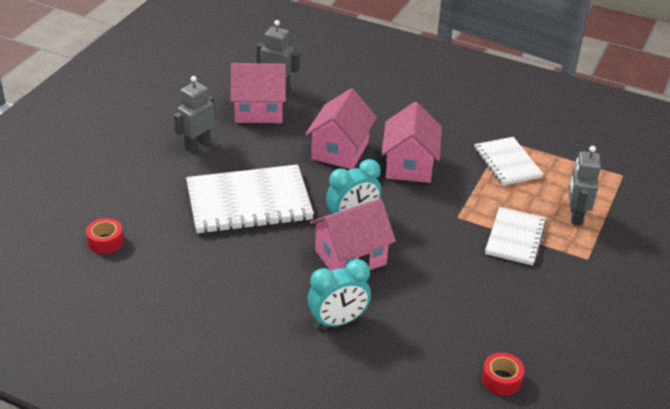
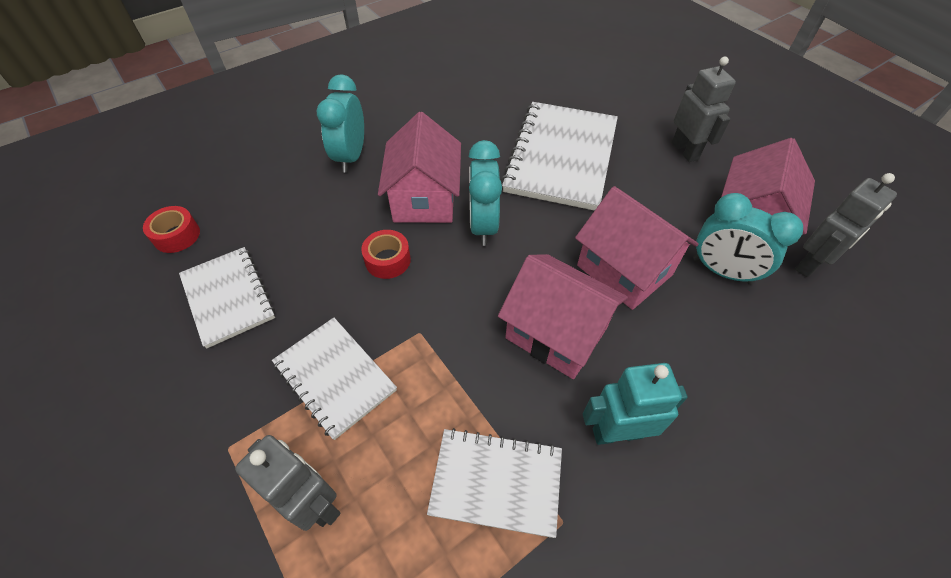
camera: 120 degrees right, 15 degrees up
(105, 241) = (555, 63): red tape -> red tape (387, 260)
(309, 115) = (722, 271): none -> turquoise clock
(447, 133) = (617, 432): none -> turquoise robot
(516, 315) = (228, 297): none -> white notebook

